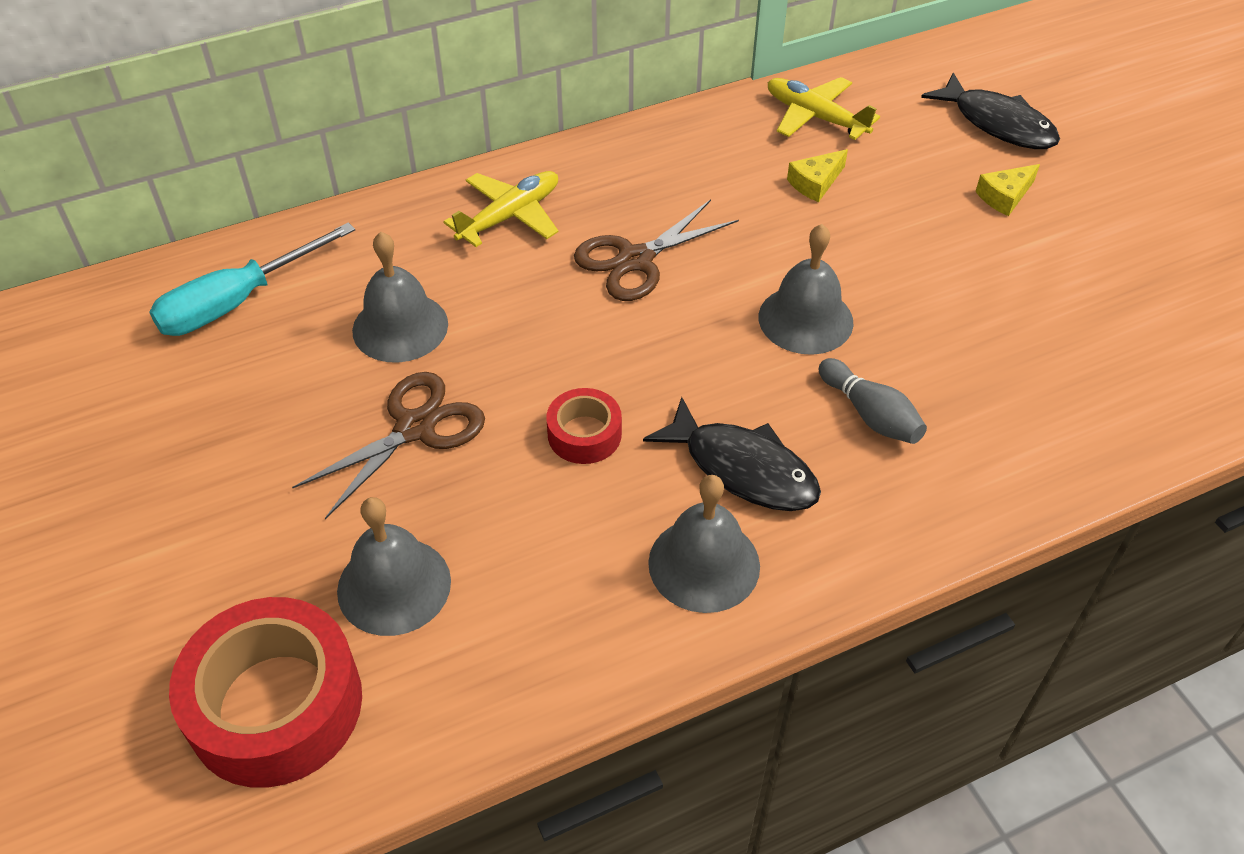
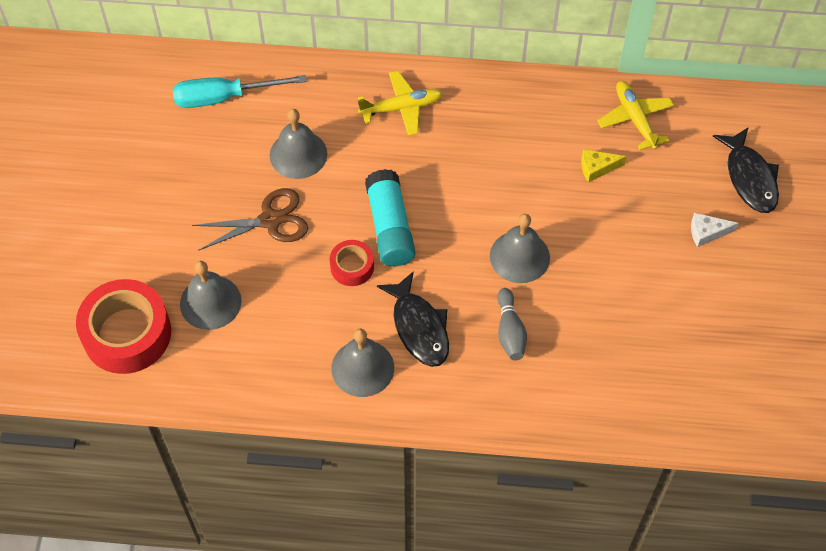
camera: 30 degrees right, 10 degrees up
(601, 360) = (390, 227): none -> turquoise glue stick
(636, 260) = (452, 171): brown scissors -> none
(1004, 196) = (707, 232): yellow cheese -> white cheese

